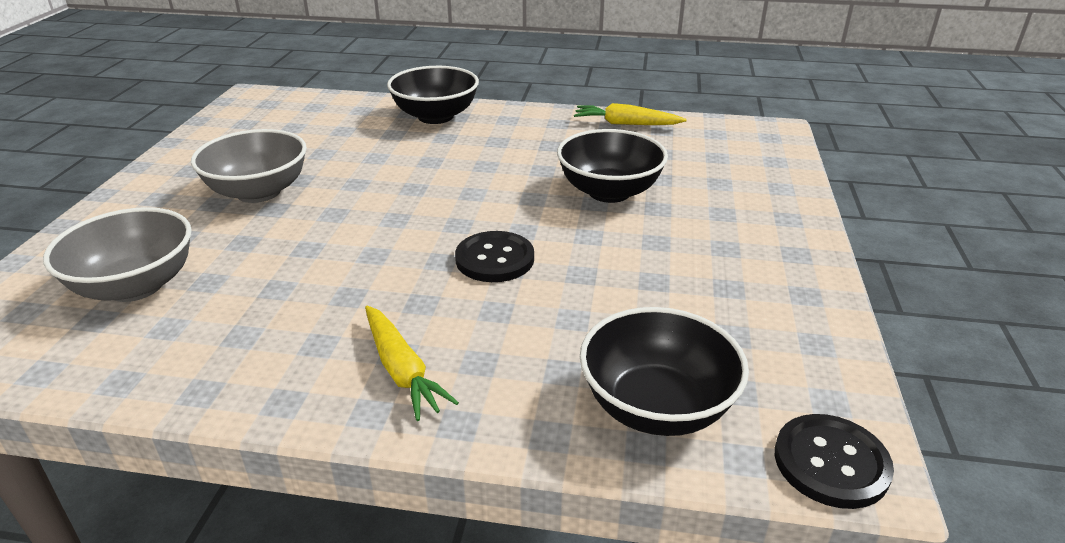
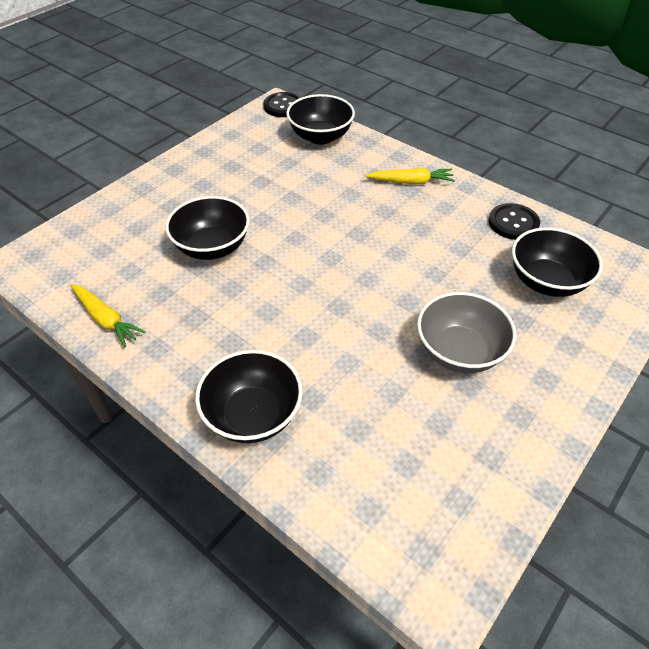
camera: 150 degrees left, 15 degrees up
(135, 286) = (546, 281): grey bowl -> black bowl
(402, 370) = (411, 182): yellow carrot -> yellow carrot turned 90 degrees clockwise
(495, 259) = (328, 223): black button -> black button (513, 223)

